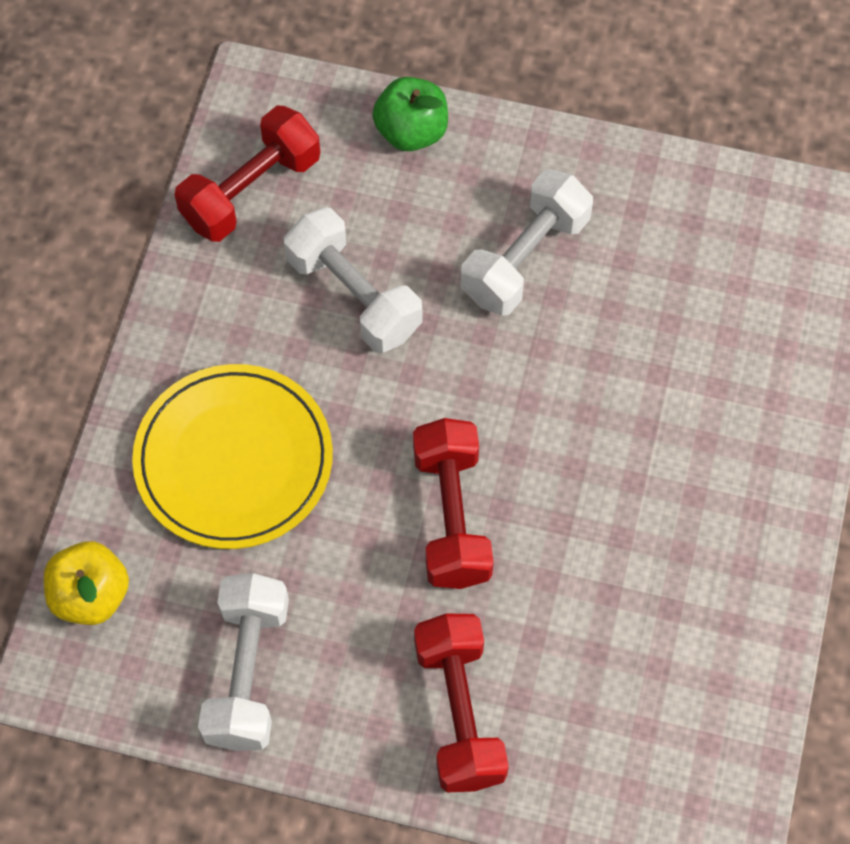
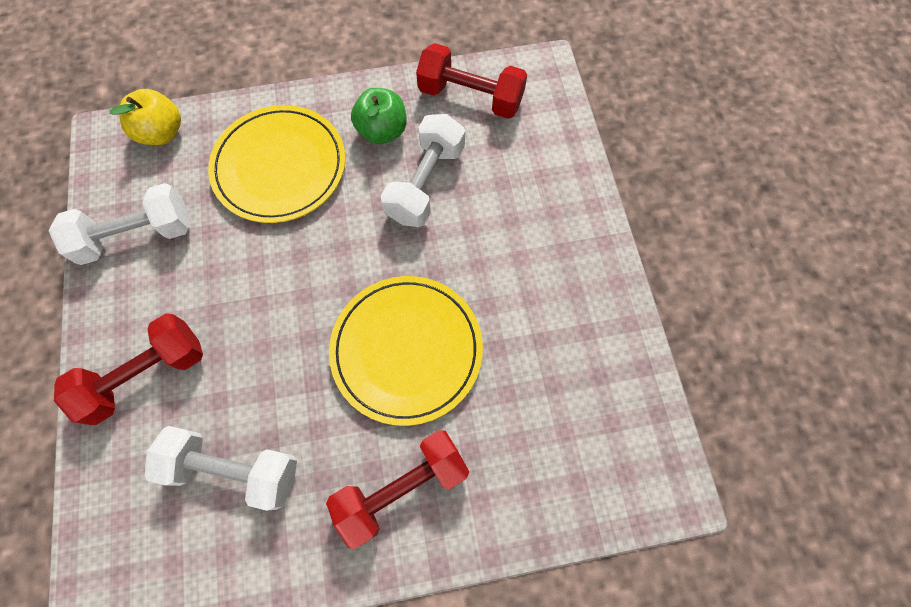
camera: 65 degrees right, 5 degrees up
(411, 132) = (564, 165): green apple -> green apple (382, 131)
(452, 516) = (290, 309): red dumbbell -> red dumbbell (402, 487)
(525, 258) = (507, 274): white dumbbell -> white dumbbell (234, 469)
(568, 405) = (406, 350): none -> yellow plate

